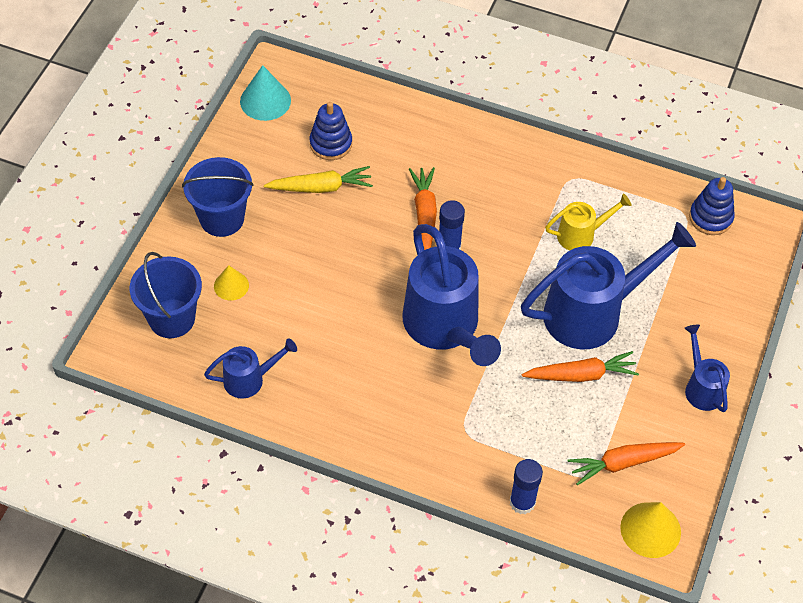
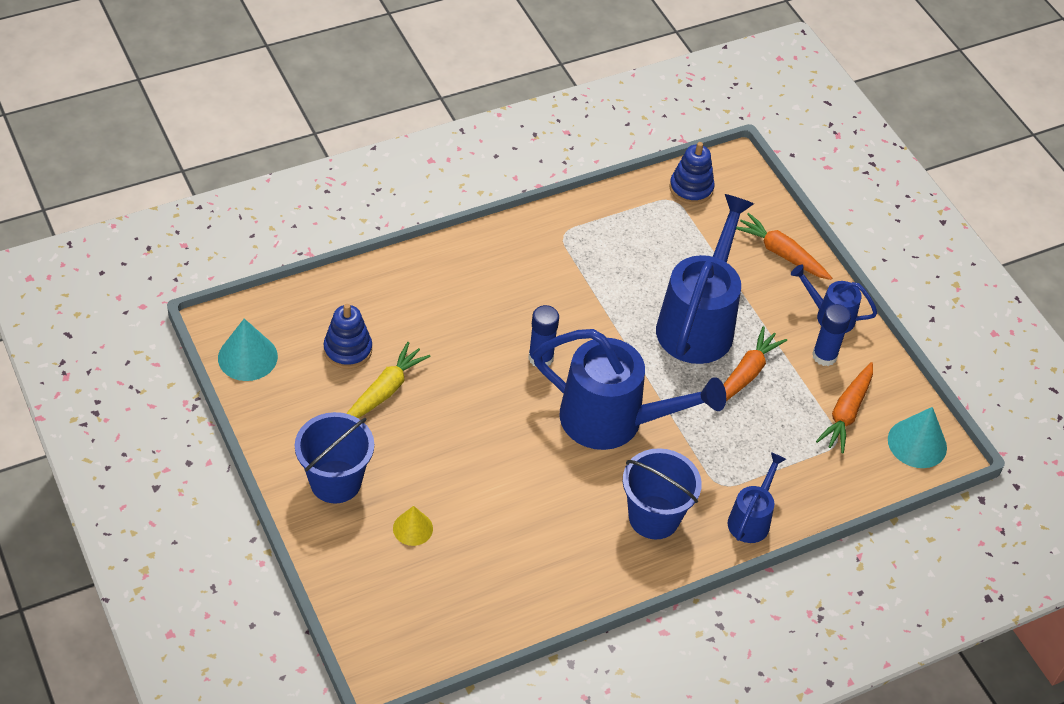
camera: 50 degrees left, 5 degrees down
(172, 318) = (398, 596): blue bucket -> blue bucket (654, 517)
(250, 379) = (522, 587): blue watering can -> blue watering can (751, 519)
(424, 214) = (491, 347): orange carrot -> orange carrot (781, 254)
(522, 502) = (819, 500): blue glue stick -> blue glue stick (824, 356)
(581, 235) = (621, 271): yellow watering can -> none
(650, 529) = (917, 443): yellow cone -> turquoise cone

